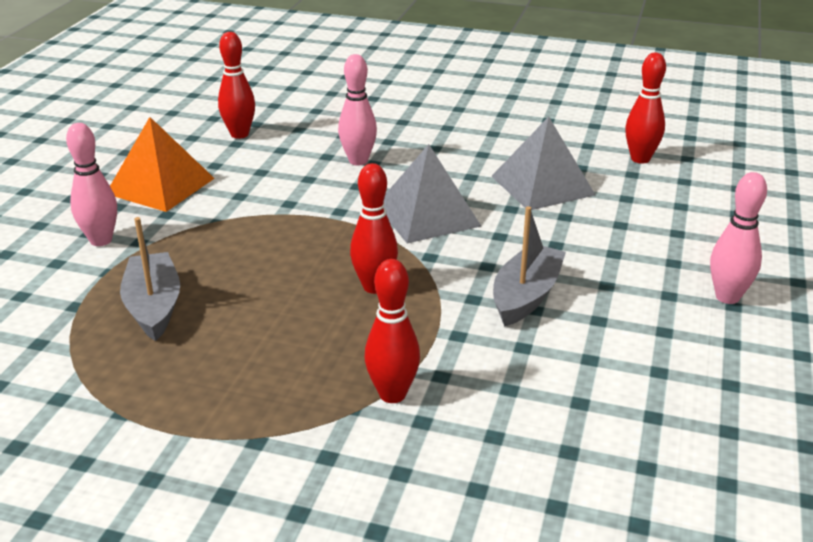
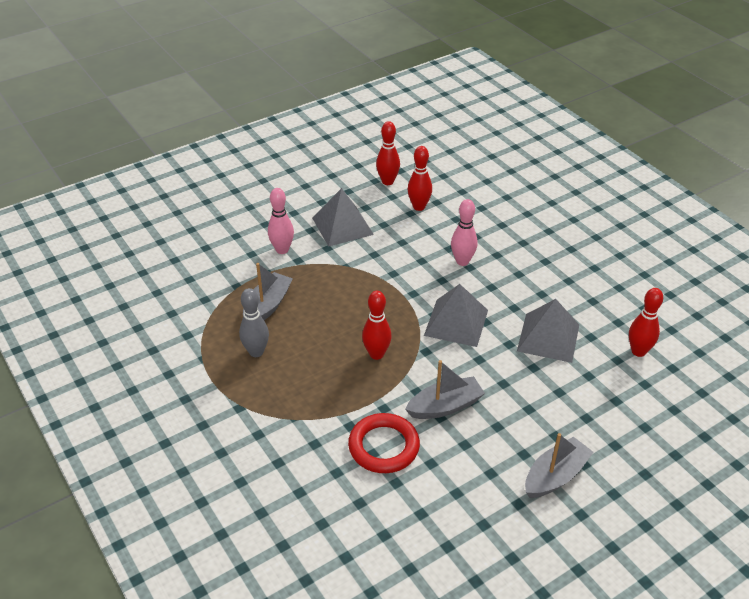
camera: 40 degrees right, 10 degrees up
(161, 186) = (342, 226): orange pyramid -> grey pyramid
(201, 364) = (256, 352): none -> grey bowling pin
(392, 394) = (317, 421): red bowling pin -> red bowling pin (387, 181)
(513, 374) = (384, 446): none -> red ring
(727, 297) = (555, 476): pink bowling pin -> grey boat

